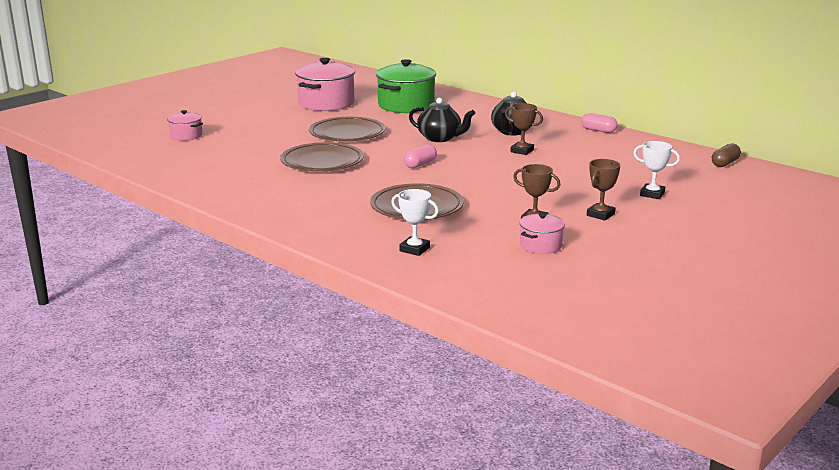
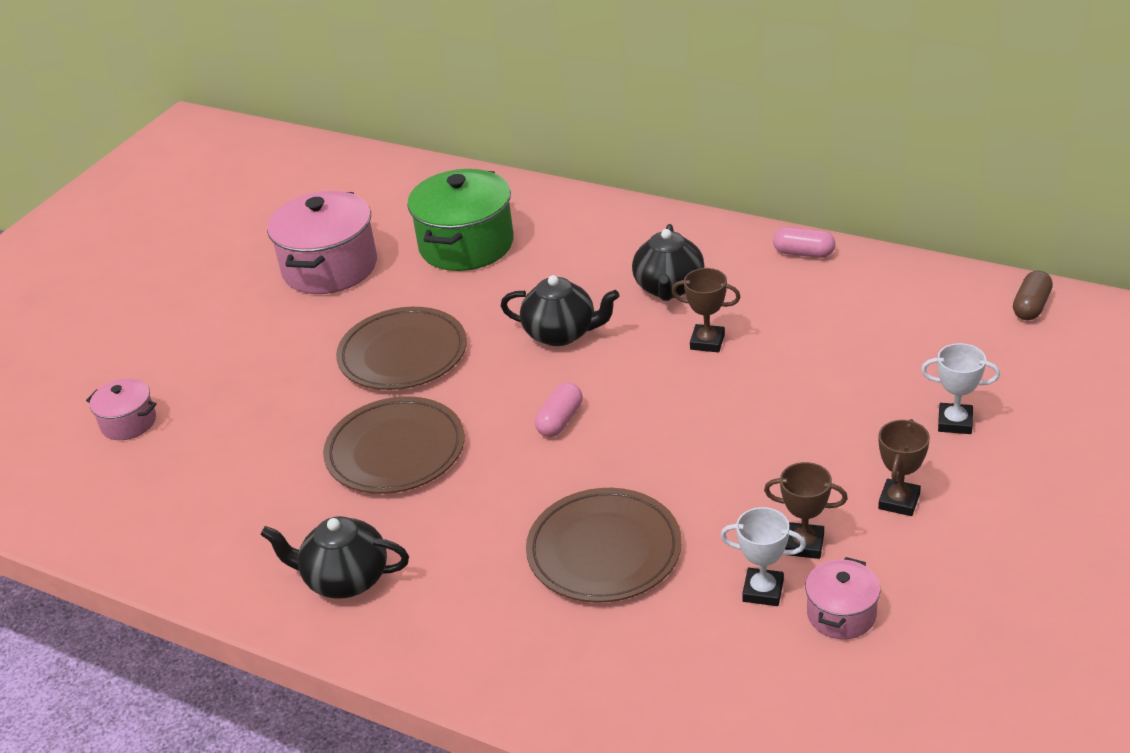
camera: 10 degrees left, 15 degrees up
(267, 196) = (345, 579): none -> black teapot
(414, 249) = (649, 676): white trophy -> white trophy (763, 591)

